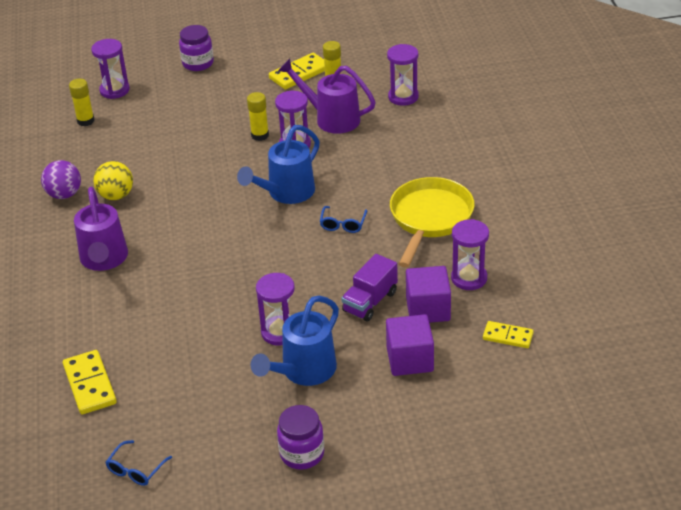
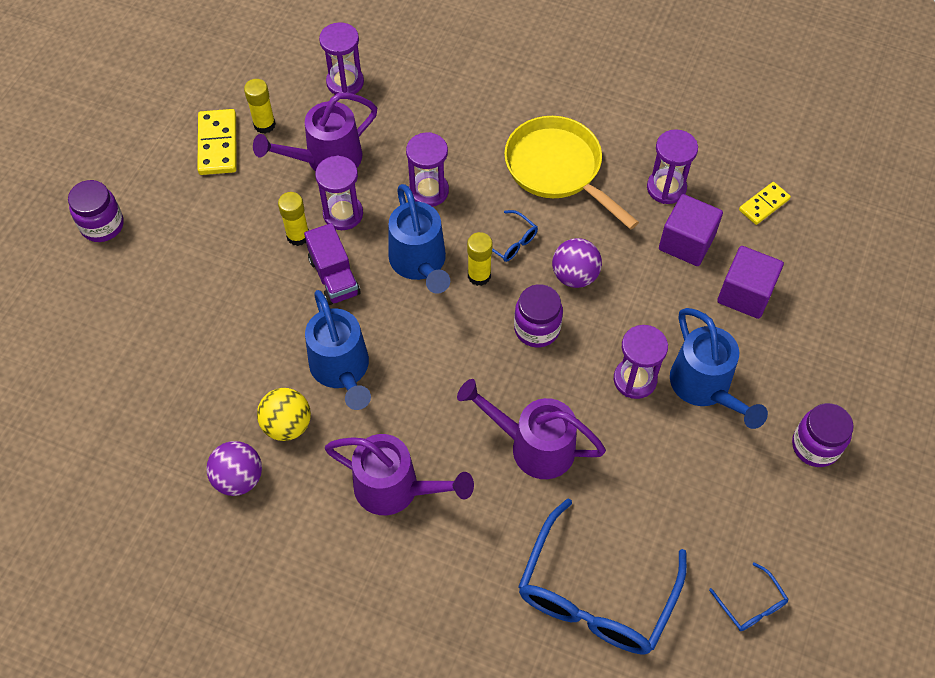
camera: 60 degrees left, 20 degrees up
(85, 121) = (109, 392): yellow glue stick -> yellow glue stick (479, 275)
(89, 384) = (595, 594): yellow domino -> blue glasses
(114, 90) = (73, 333): purple hourglass -> purple hourglass (429, 191)
(174, 199) = (342, 370): none -> blue watering can
(184, 306) = (533, 446): none -> purple watering can
(281, 267) = (537, 329): none -> purple jar
(343, 266) = (574, 276): none -> purple ball
(370, 302) = (643, 282): purple truck -> purple truck (334, 276)

